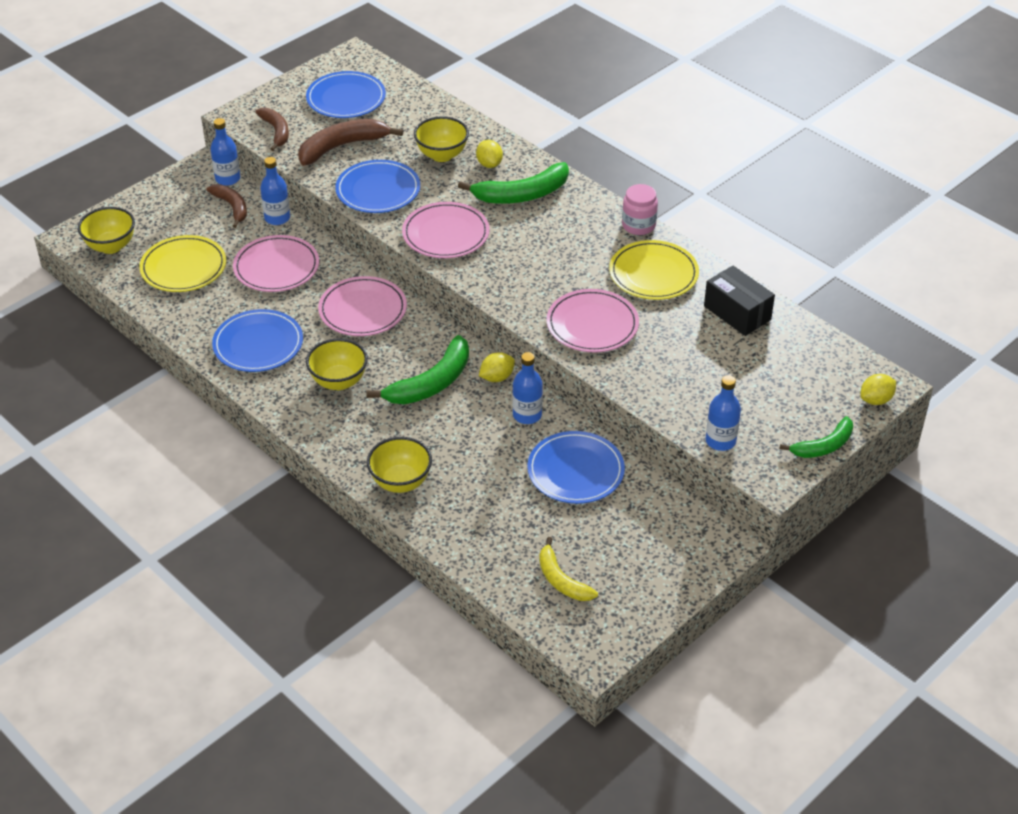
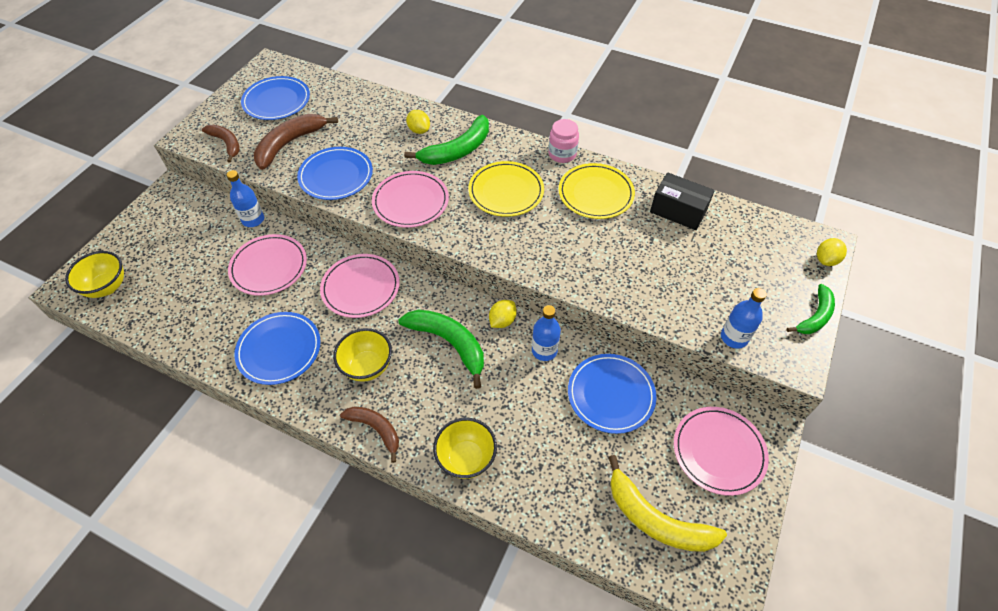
camera: 20 degrees left, 10 degrees up
(183, 267) = (183, 290): yellow plate -> yellow plate (506, 191)
(227, 179) = (197, 194): blue bottle -> none
(232, 207) = (209, 220): brown banana -> brown banana (376, 429)
(431, 383) = (449, 343): green banana -> green banana turned 75 degrees counterclockwise
(442, 155) = (377, 131): yellow bowl -> none
(561, 580) = (656, 519): yellow banana -> yellow banana, size x1.58
(592, 324) = (571, 254): pink plate -> pink plate (718, 451)

